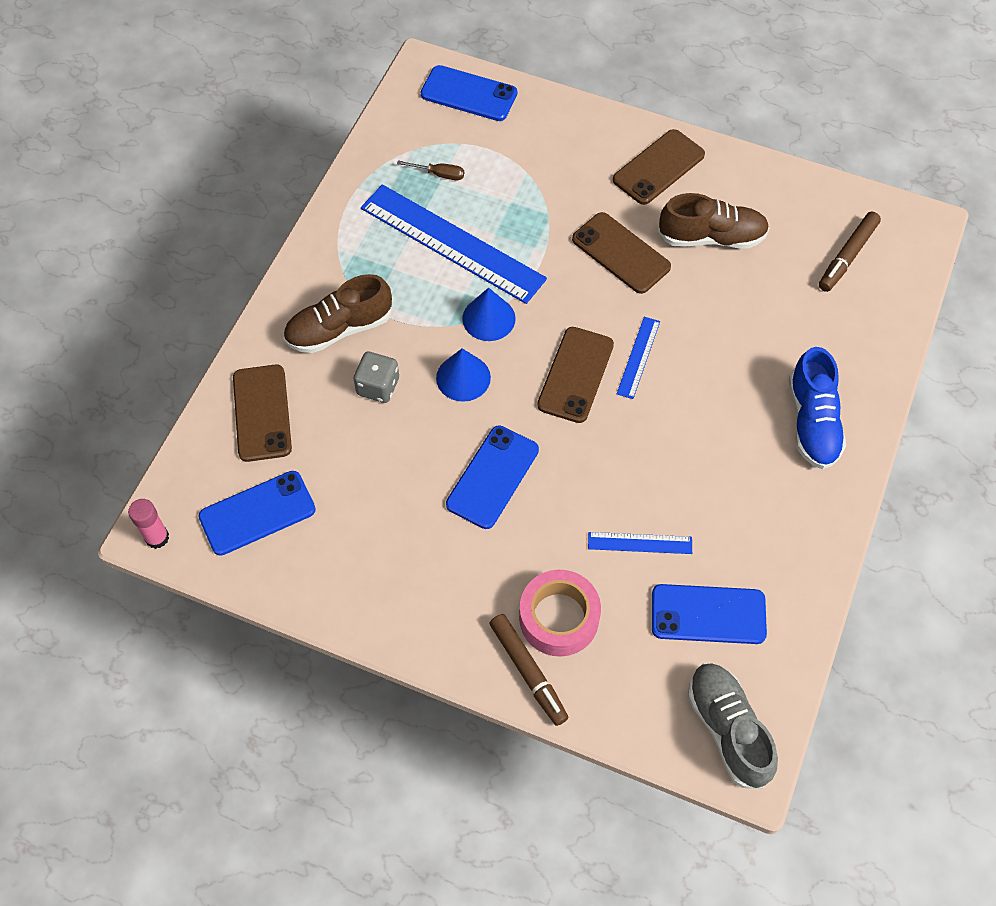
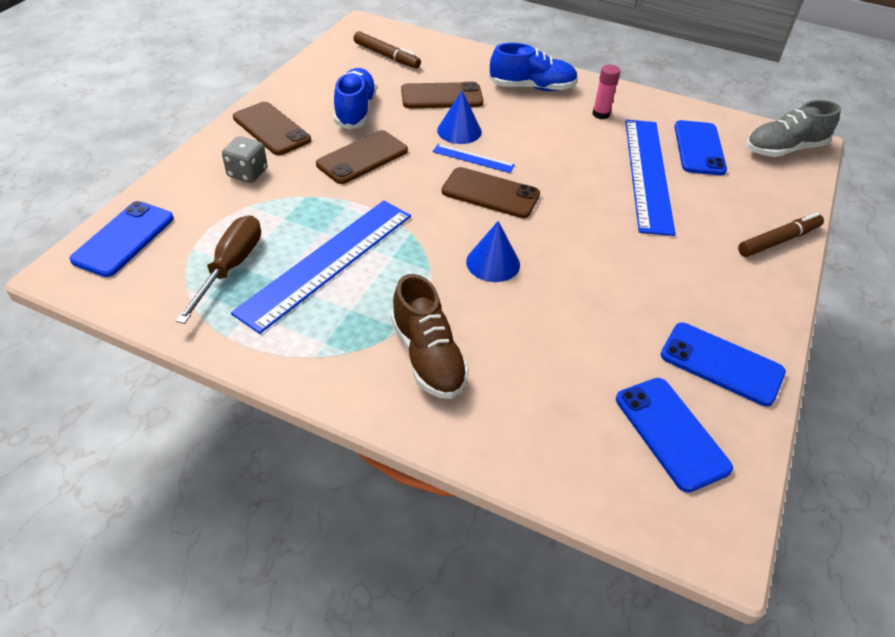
camera: 90 degrees left, 15 degrees down
(157, 537) = (724, 538): pink glue stick -> pink glue stick (601, 114)
(262, 413) = (541, 430): brown phone -> brown phone (441, 96)
(378, 386) = (504, 326): grey dice -> grey dice (247, 173)
(439, 174) = (230, 267): brown screwdriver -> brown screwdriver, size x1.94
(488, 318) = (425, 242): blue cone -> blue cone (459, 131)
(492, 477) = (600, 250): blue phone -> blue phone (721, 364)
(559, 618) = (725, 220): pink tape -> none
(640, 543) = (648, 174): blue ruler -> blue ruler, size x2.23
(711, 237) = (355, 111): brown shoe -> blue shoe

